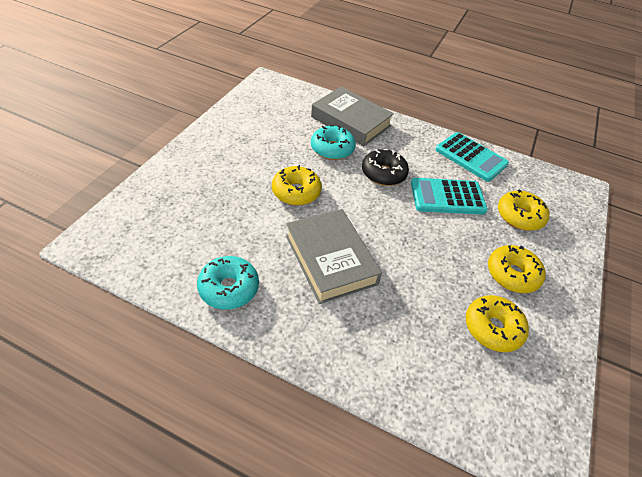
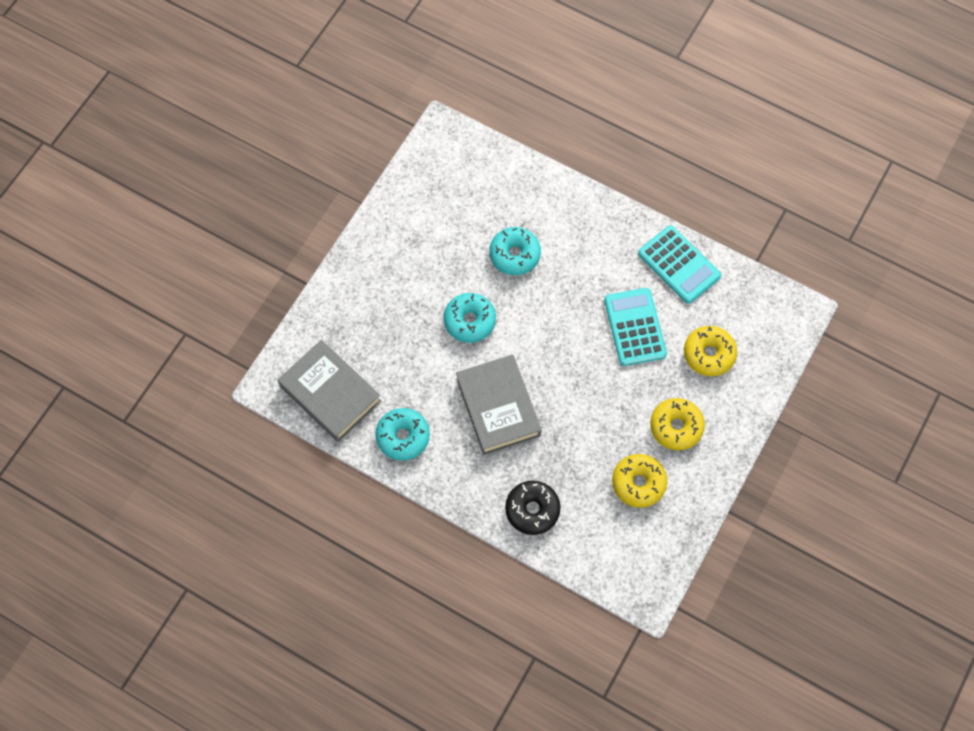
camera: 10 degrees right, 20 degrees up
(296, 192) = (469, 321): yellow donut -> turquoise donut
(350, 121) = (542, 206): grey book -> grey book (330, 394)
(383, 173) = (569, 293): black donut -> black donut (532, 510)
(447, 197) = (634, 327): turquoise calculator -> turquoise calculator turned 75 degrees clockwise

